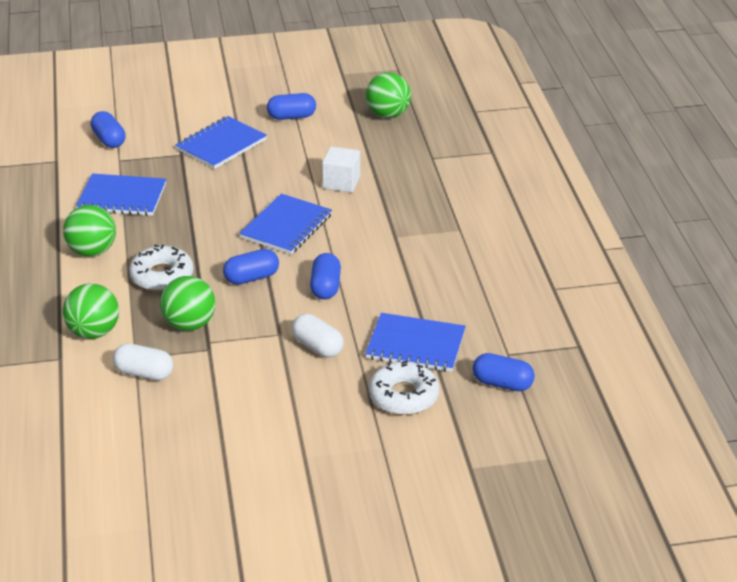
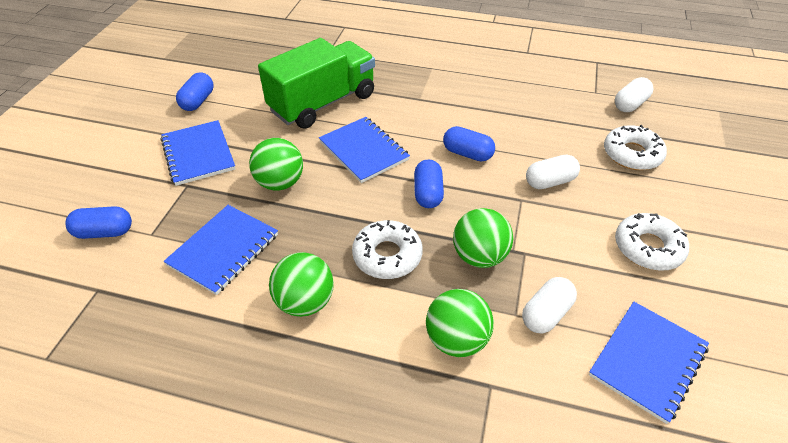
camera: 65 degrees left, 10 degrees up
(260, 423) = (648, 248): none -> white donut
(341, 182) = (323, 103): white cube -> green truck
(388, 114) = (248, 54): green ball -> green ball (280, 183)
(415, 345) = (568, 130): blue notebook -> blue notebook (647, 361)
(502, 383) = (630, 104): blue capsule -> white capsule

